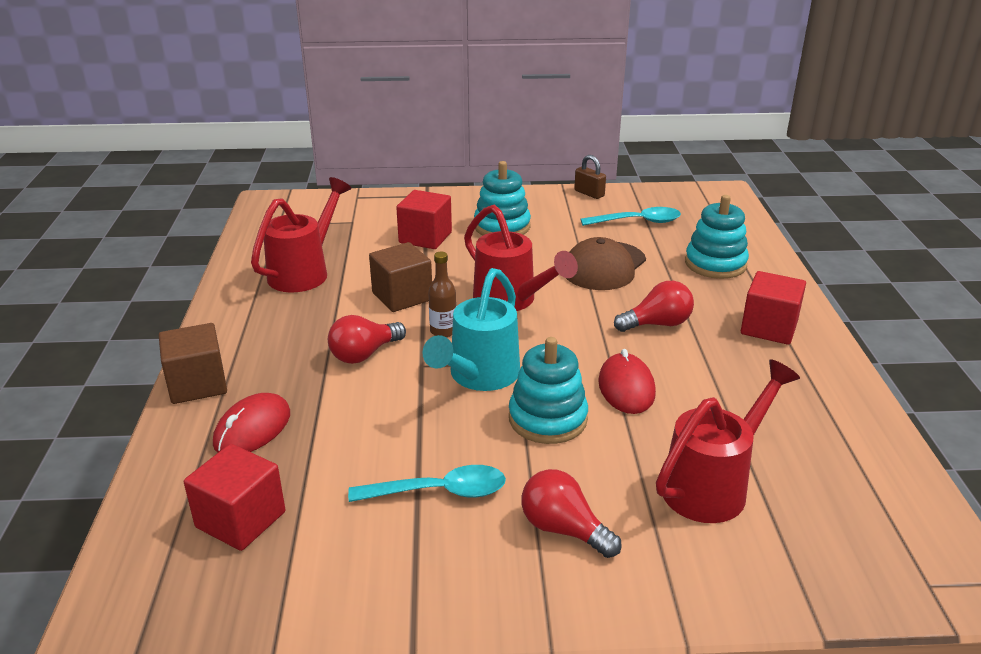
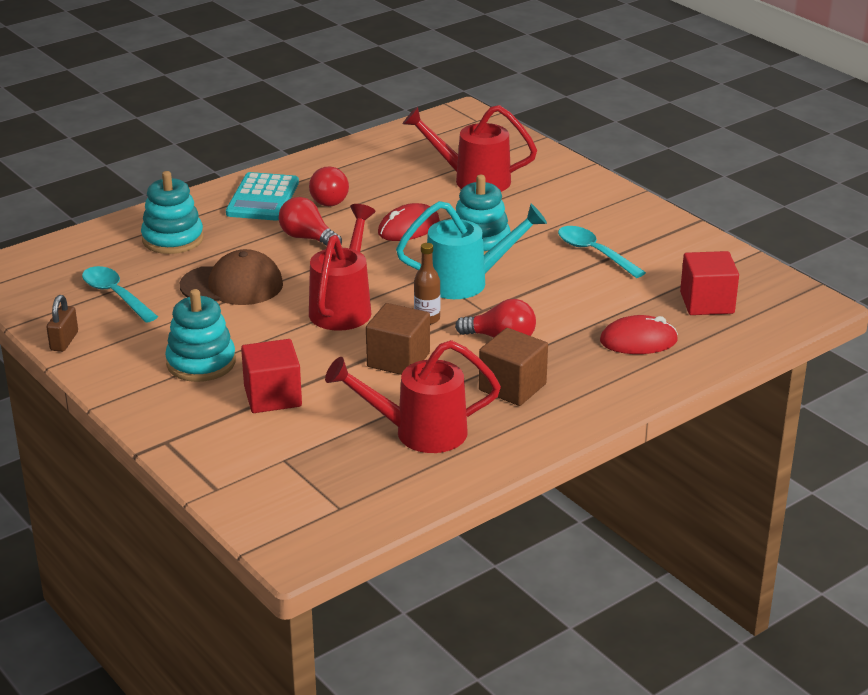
camera: 125 degrees left, 0 degrees up
(197, 384) = (632, 391): brown cube -> brown cube (512, 387)
(563, 529) = (568, 209): red light bulb -> red light bulb (330, 199)
(769, 328) = (263, 198): red cube -> turquoise calculator

